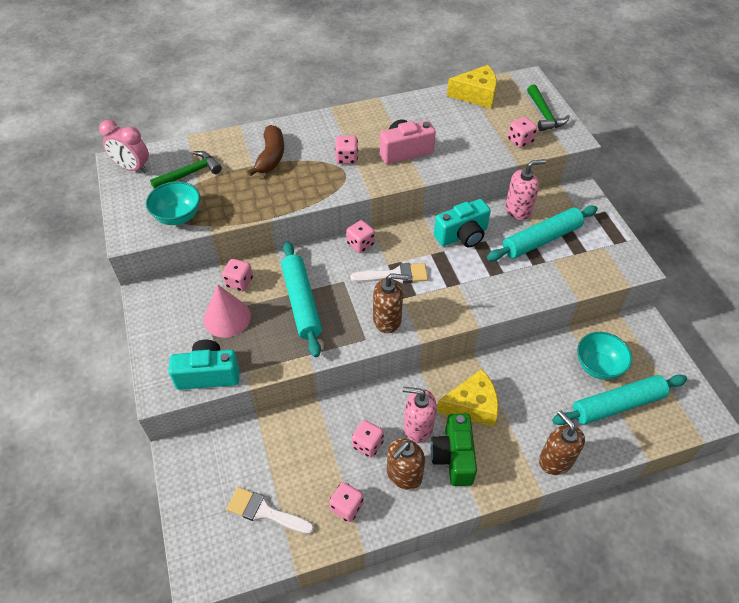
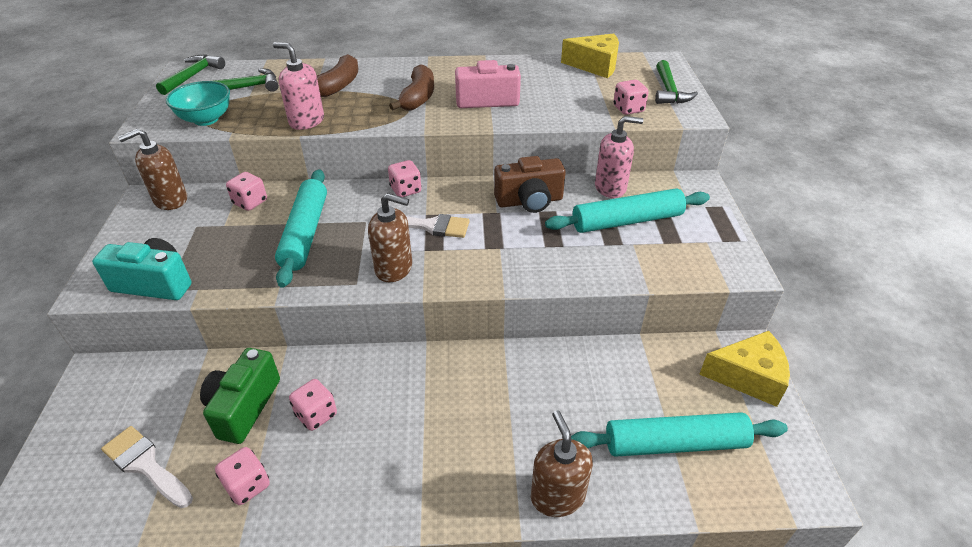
camera: 15 degrees right, 10 degrees down
(132, 168) = (193, 76): pink clock -> green hammer
(227, 318) = (214, 233): pink cone -> none
(346, 158) = (418, 98): pink dice -> brown banana
(404, 474) = (342, 463): brown soap dispenser -> brown soap dispenser (170, 200)
(418, 427) = (389, 409): pink soap dispenser -> pink soap dispenser (306, 121)
(453, 457) = (418, 457): green camera -> green camera (244, 407)
(462, 235) = (529, 201): turquoise camera -> brown camera
(472, 406) = (472, 399): yellow cheese -> yellow cheese (748, 377)
(598, 366) = (663, 389): turquoise bowl -> none

